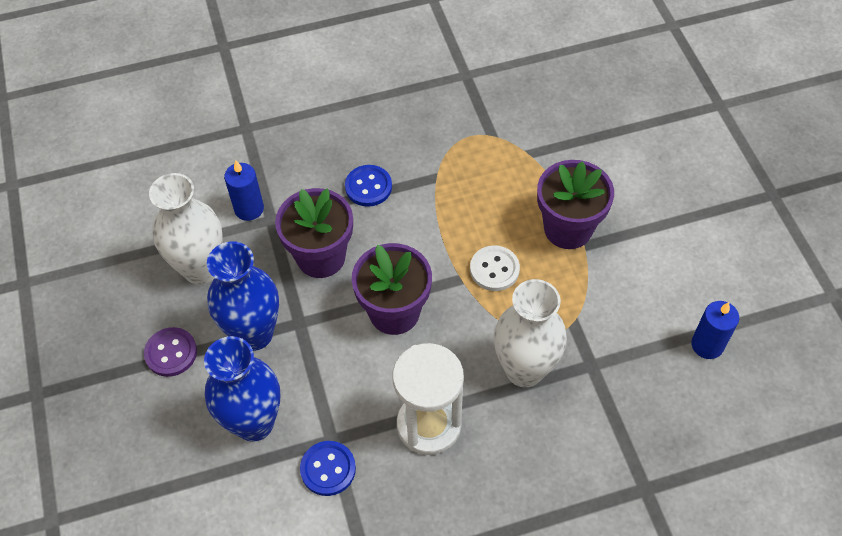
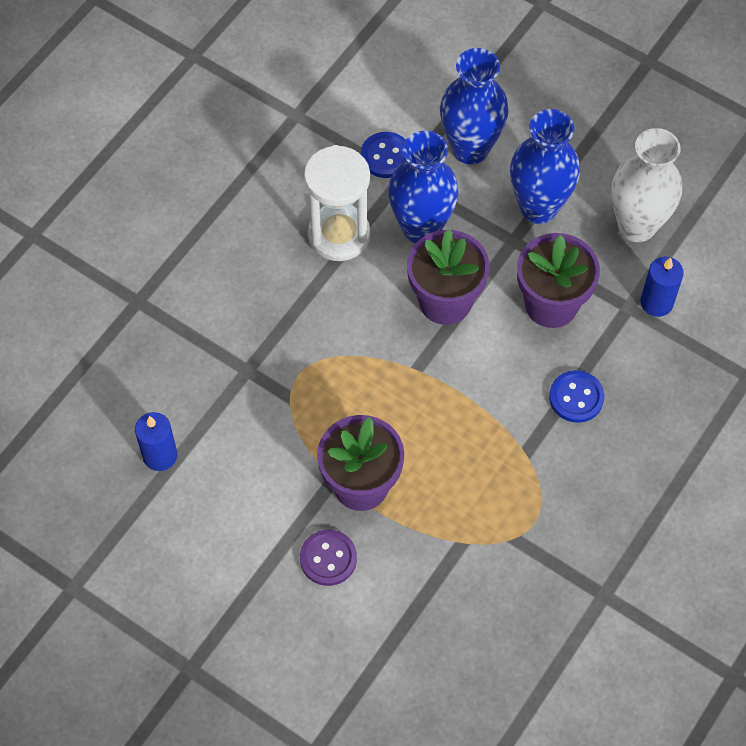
camera: 140 degrees right, 5 degrees up
(171, 353) = (586, 151): purple button -> purple button (328, 558)
(358, 383) = (421, 228): none -> blue vase
(494, 269) = (394, 397): white button -> none
(524, 370) = (299, 327): white vase -> none

